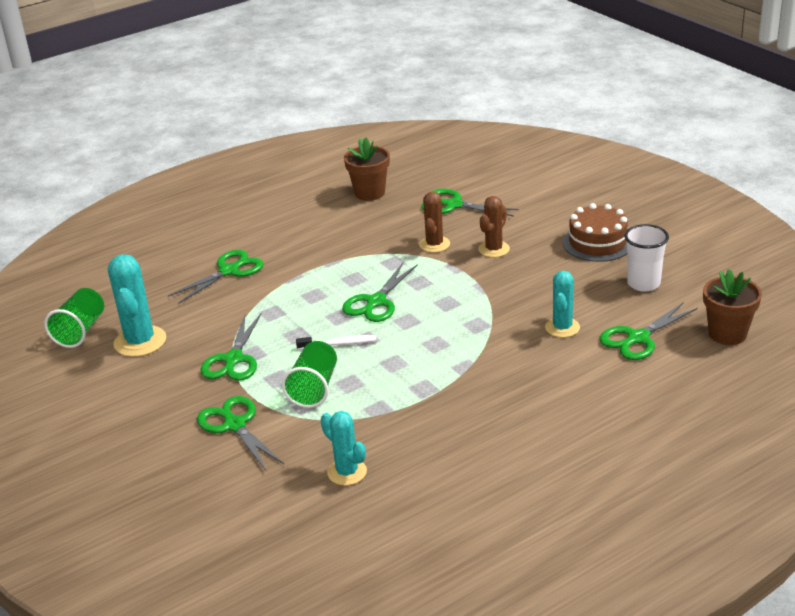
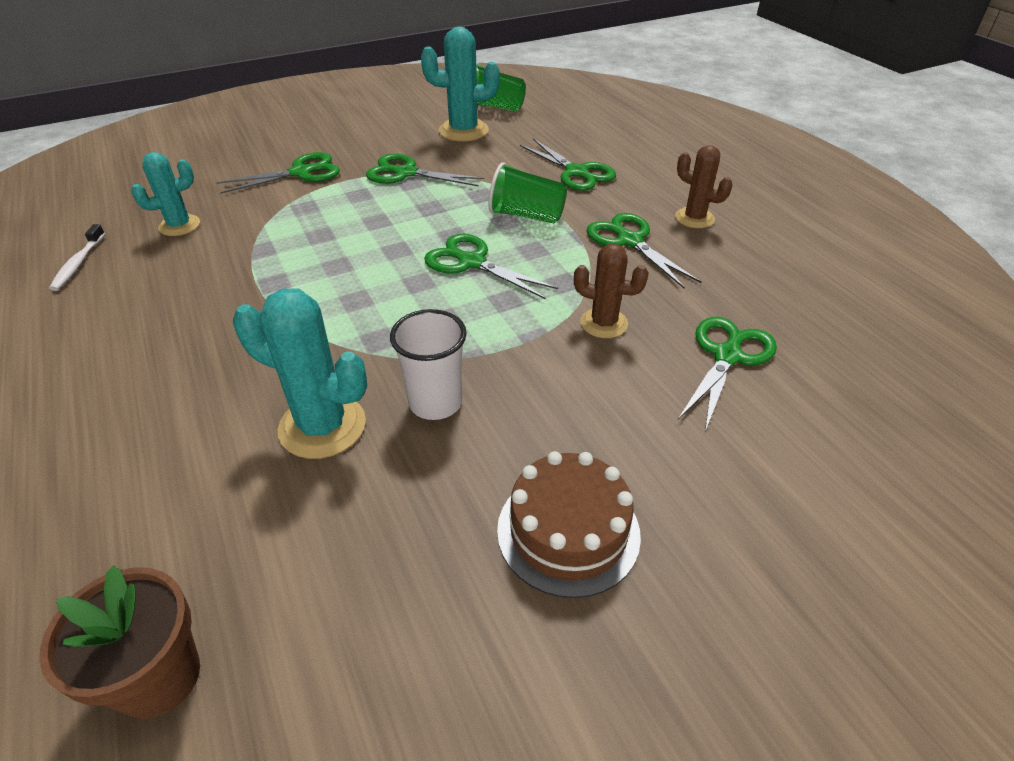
camera: 95 degrees right, 10 degrees up
(314, 388) = (326, 214): green cup -> green cup (526, 215)
(339, 344) = (396, 232): white toothbrush -> white toothbrush (78, 264)
(369, 193) = (766, 276): brown flower pot -> none
(494, 249) = (576, 383): brown cactus -> brown cactus (694, 218)
(562, 327) = (322, 426): turquoise cactus -> turquoise cactus, size x1.55
(638, 338) = (238, 518): green scissors -> green scissors (629, 241)
(643, 283) = (397, 573): white cup -> white cup (435, 403)

